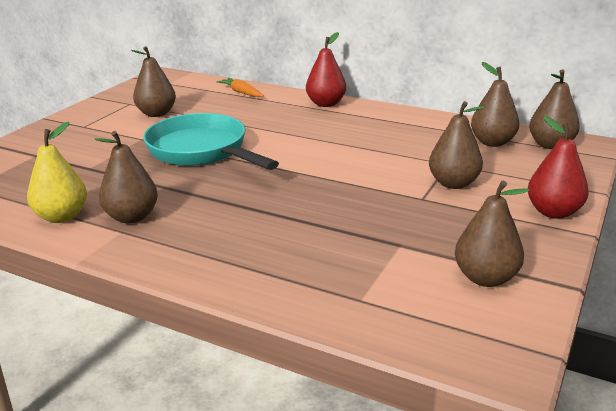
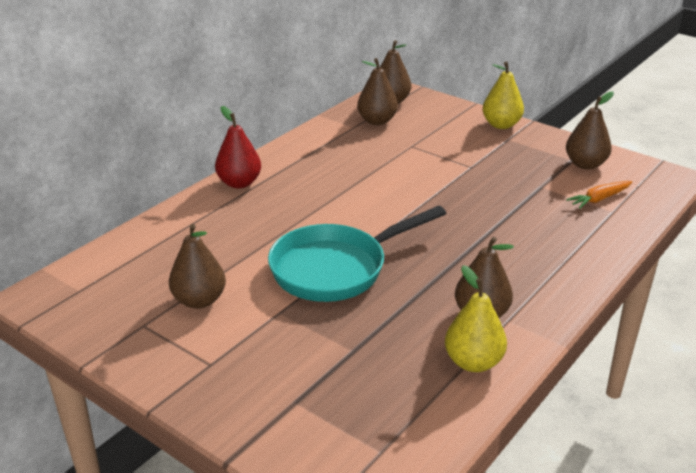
camera: 80 degrees left, 5 degrees up
(241, 92) = (164, 233): orange carrot -> orange carrot (599, 199)
(453, 183) = (448, 150): brown pear -> none
(553, 212) = (501, 125): red pear -> yellow pear

